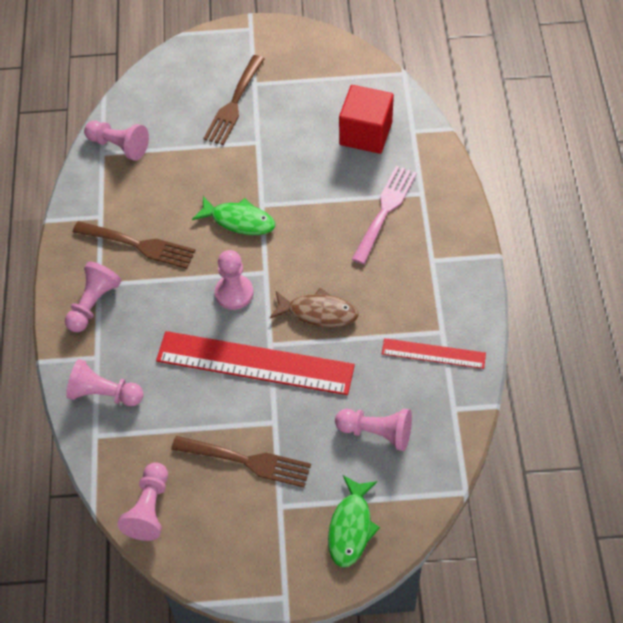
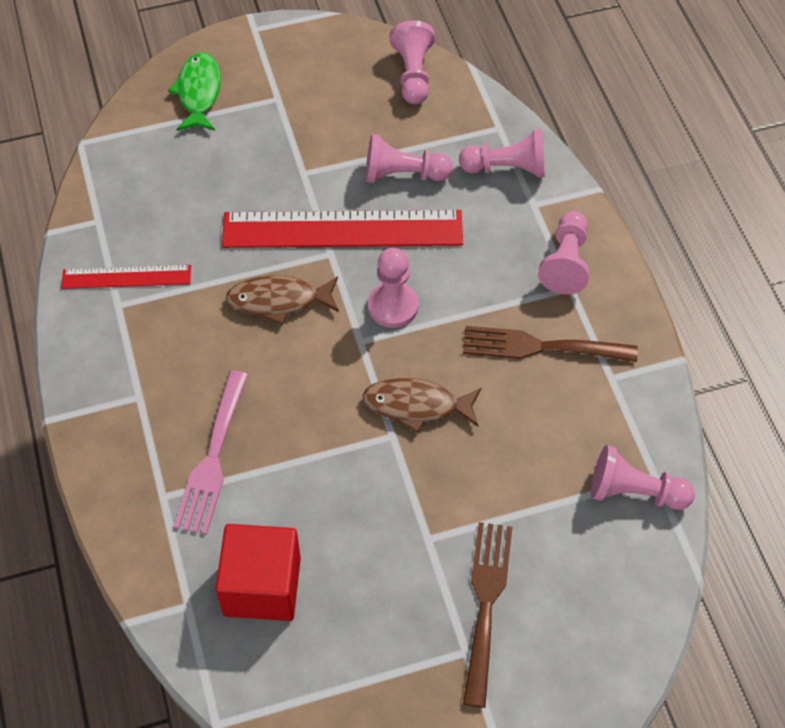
camera: 165 degrees right, 0 degrees up
(239, 220) = (417, 406): green fish -> brown fish
(247, 461) = (323, 131): brown fork -> none
(377, 432) = (184, 181): pink pawn -> pink pawn (403, 174)

